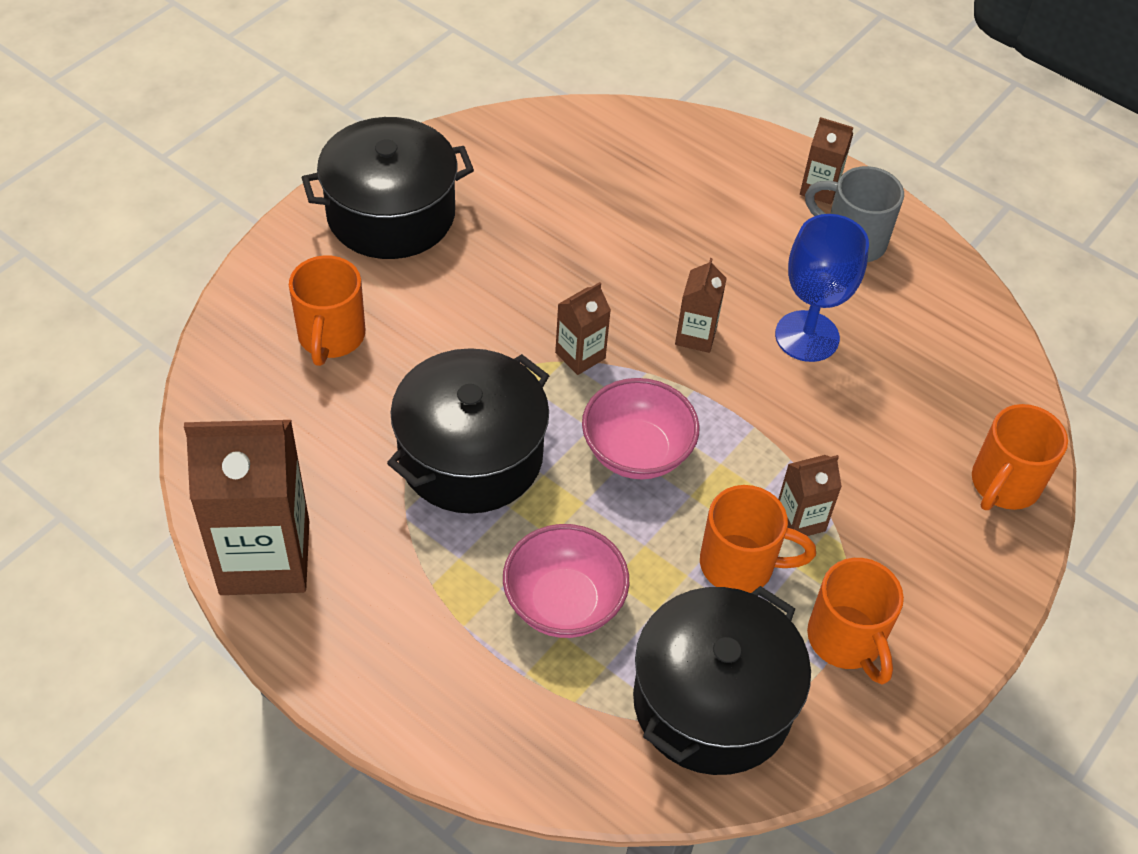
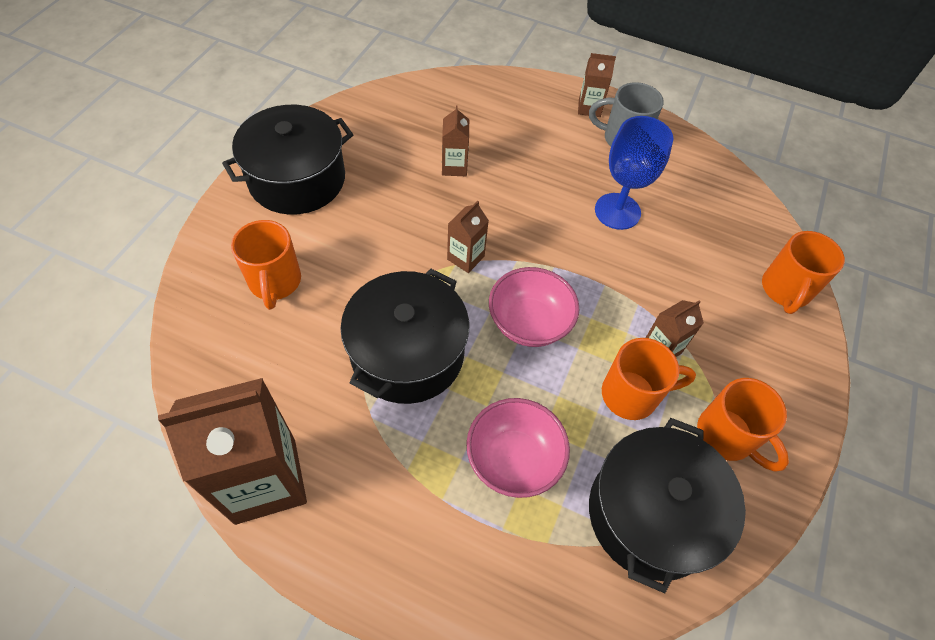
camera: 15 degrees left, 5 degrees up
(696, 336) = (542, 226): brown carton -> brown carton (454, 167)

